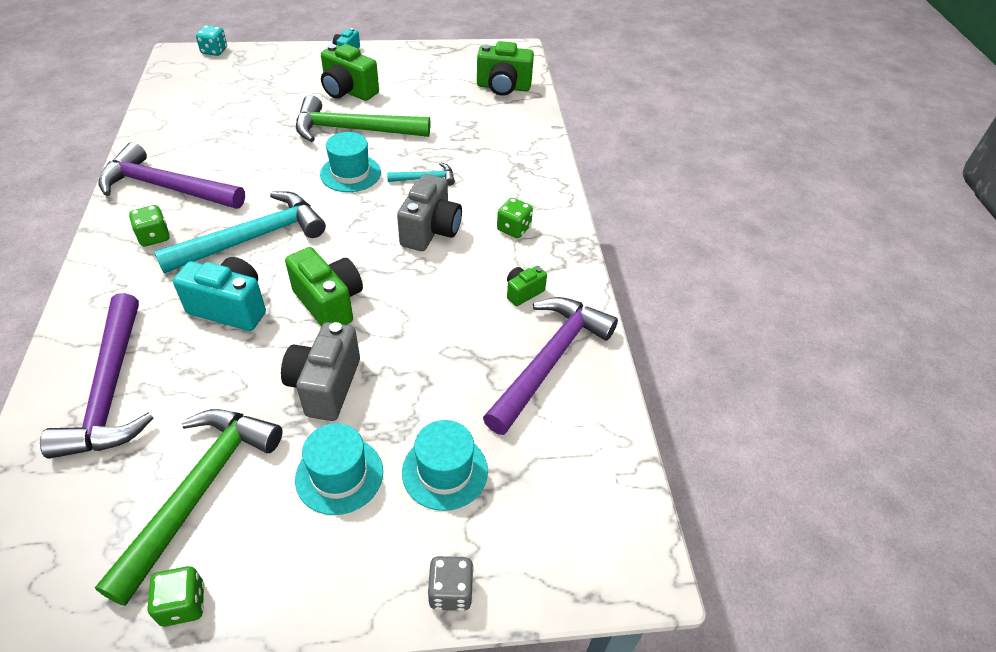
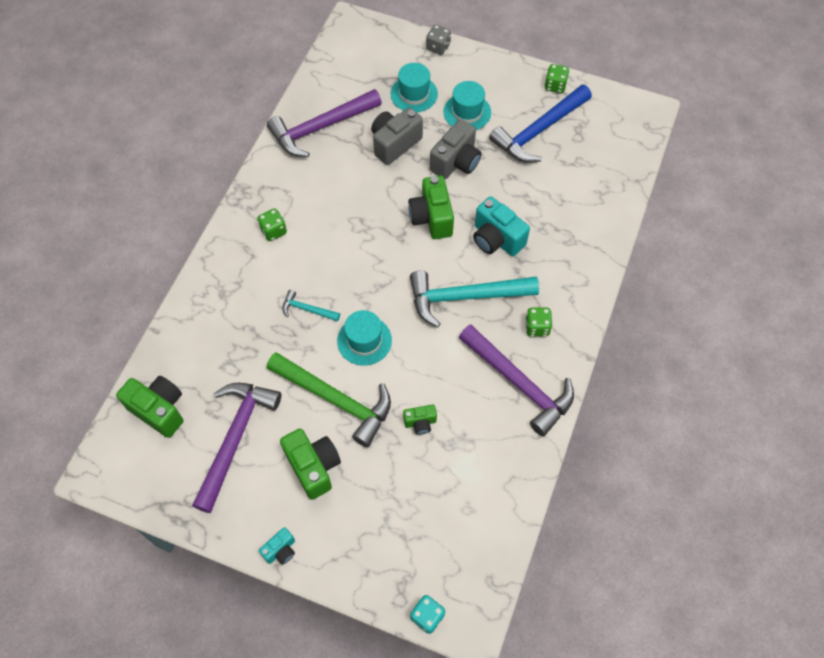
camera: 150 degrees left, 15 degrees up
(111, 390) = (578, 207): purple hammer -> purple hammer (235, 438)
(199, 491) = (539, 131): green hammer -> blue hammer
(430, 231) = (334, 253): grey camera -> grey camera (394, 144)
(523, 292) = (304, 177): green camera -> green camera (420, 423)

